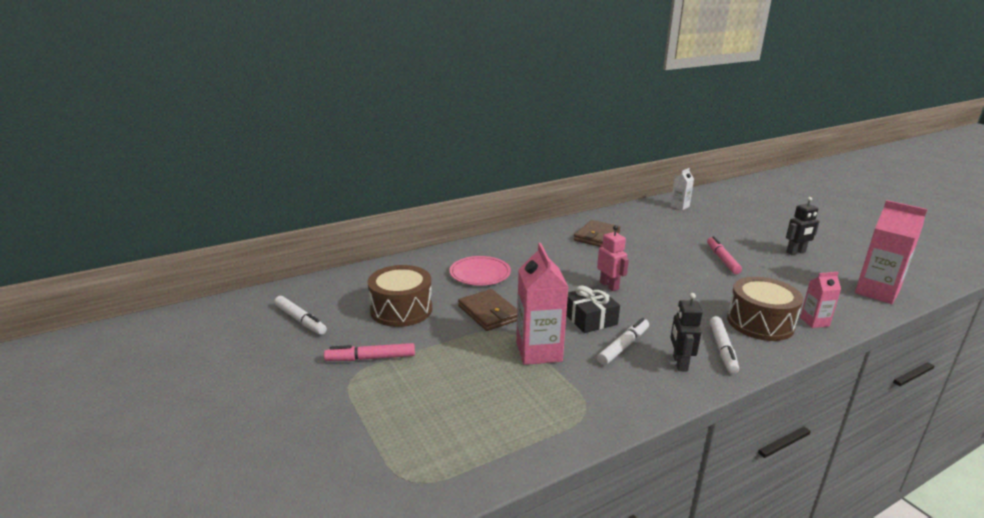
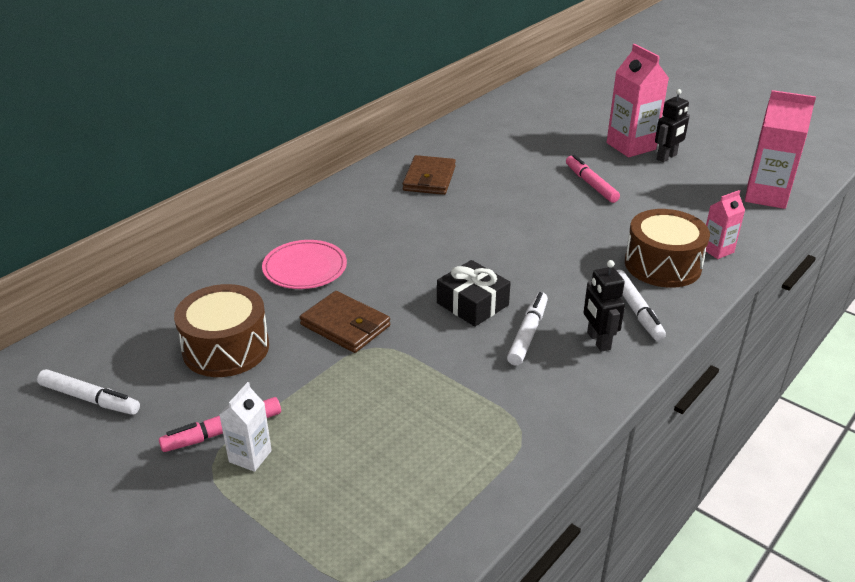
camera: 20 degrees left, 10 degrees up
(539, 351) = (432, 366): pink carton -> pink carton (631, 146)
(609, 286) = (476, 251): pink robot -> none
(679, 206) = (512, 112): white carton -> white carton (250, 456)

